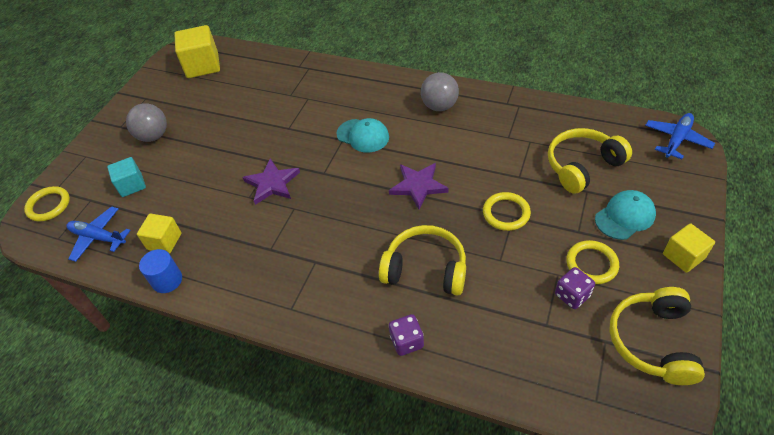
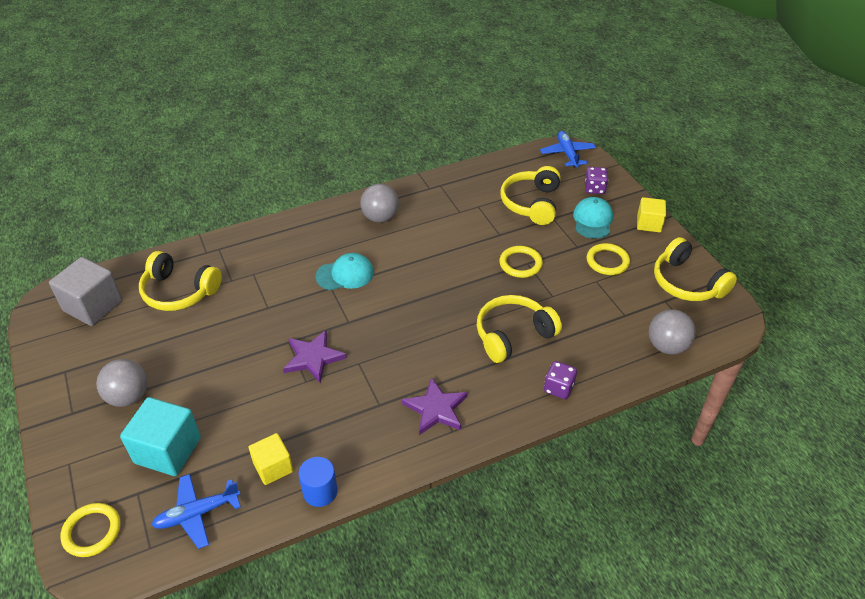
camera: 50 degrees left, 5 degrees down
(131, 185) = (168, 450): turquoise cube -> turquoise cube, size x1.62
(202, 65) = (93, 306): yellow cube -> grey cube
(254, 84) = (179, 291): none -> yellow headphones
(418, 186) = (437, 284): purple star -> purple star (436, 409)
(551, 385) = (667, 346): none -> grey ball
(572, 295) = (618, 287): purple dice -> purple dice (594, 189)

